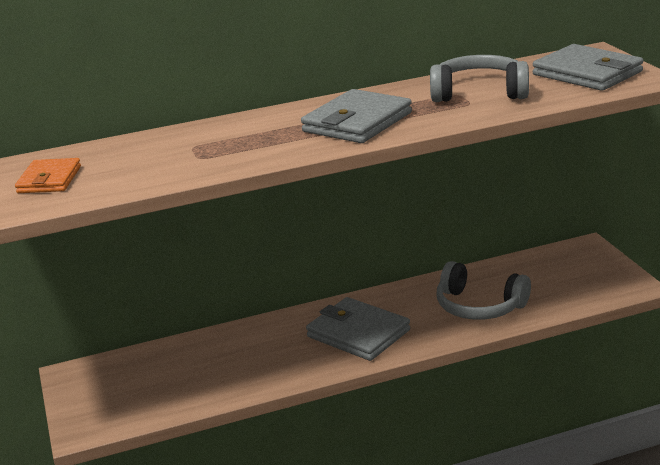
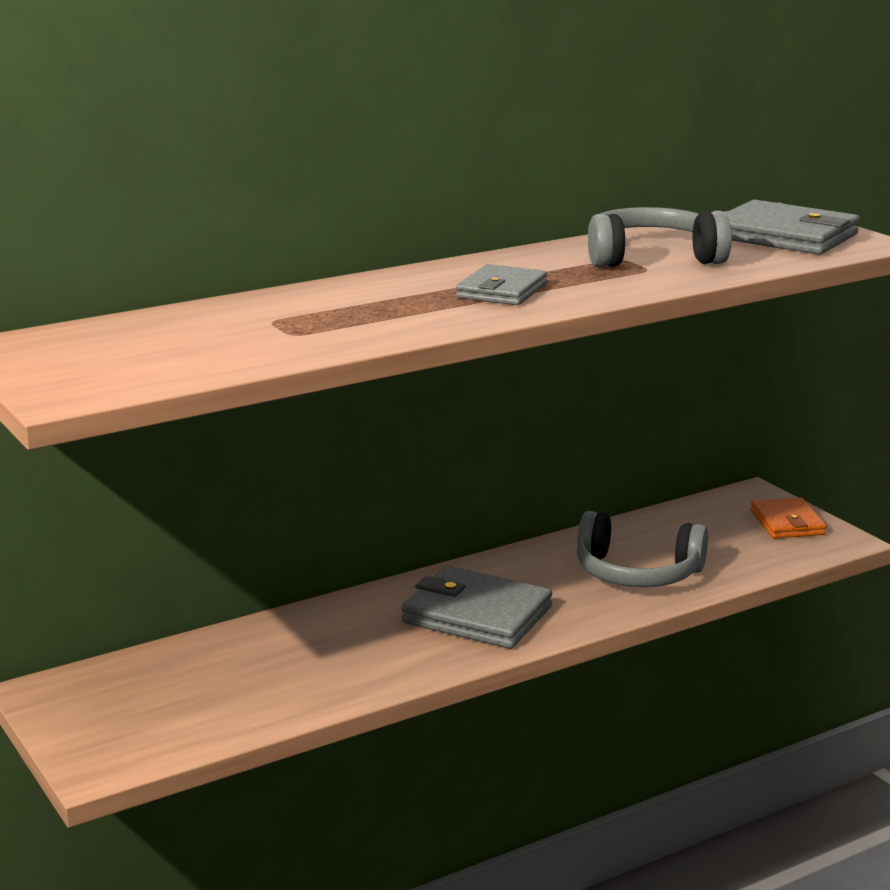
camera: 15 degrees left, 5 degrees down
(49, 180) = (70, 363): orange wallet -> orange wallet (787, 523)
(357, 122) = (502, 291): grey wallet -> grey wallet, size x0.62

